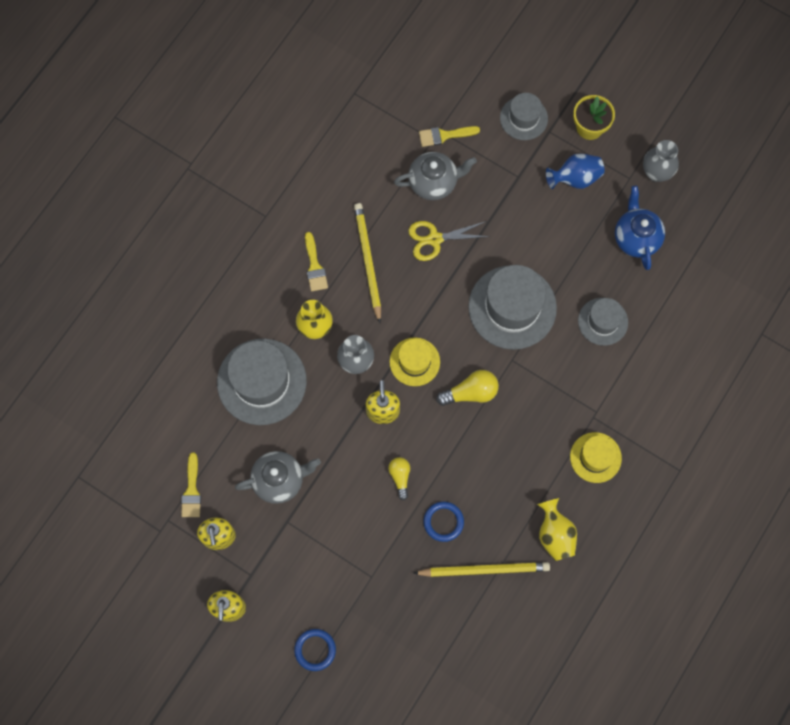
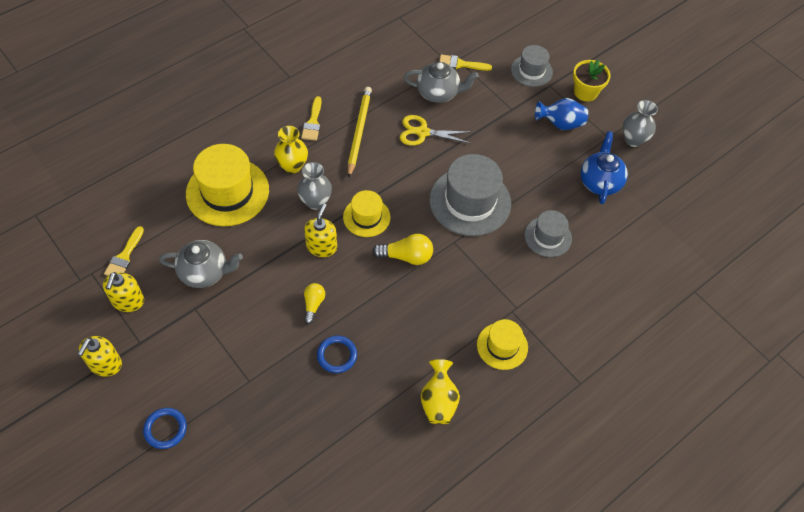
camera: 15 degrees right, 15 degrees down
(262, 381) = (227, 192): grey hat -> yellow hat
(484, 569) = (358, 410): yellow pencil -> none

